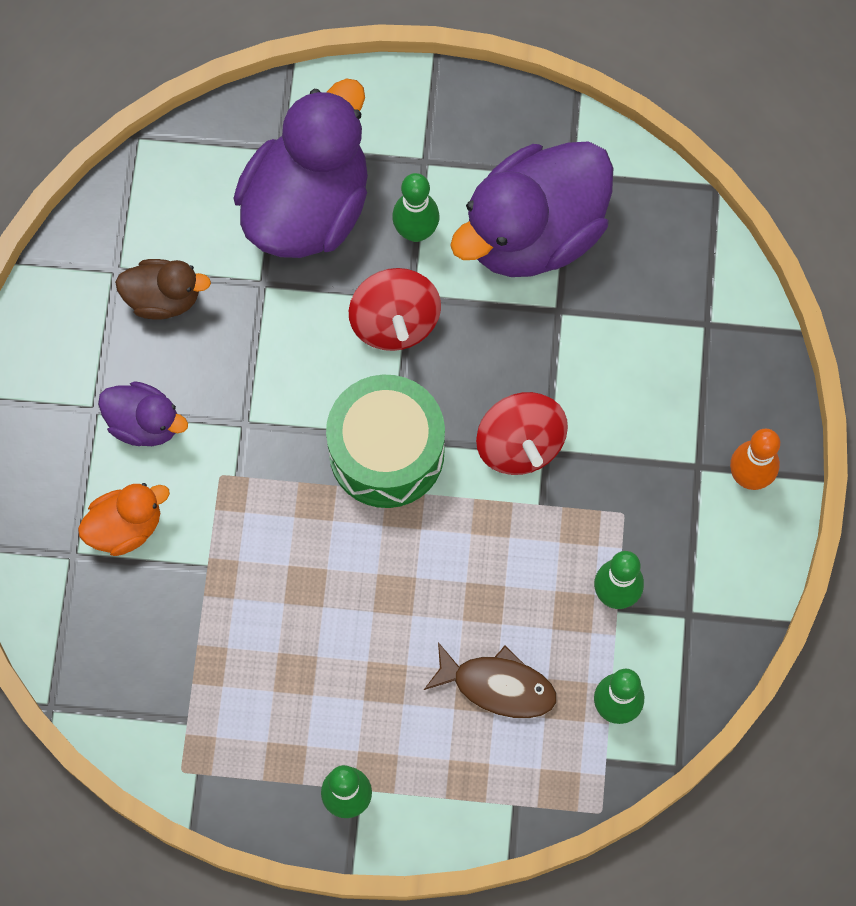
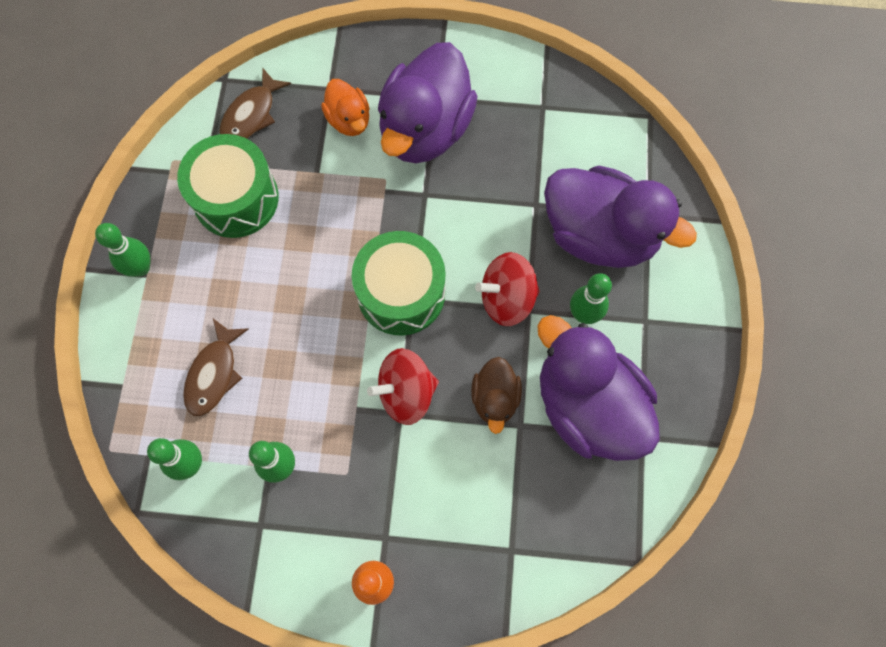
camera: 90 degrees right, 0 degrees up
(111, 663) = (251, 115): none -> brown fish
(145, 423) = (425, 129): purple duck -> purple duck, size x2.01
(163, 298) = (521, 138): brown duck -> brown duck (495, 398)
(244, 676) = (236, 198): none -> green drum

